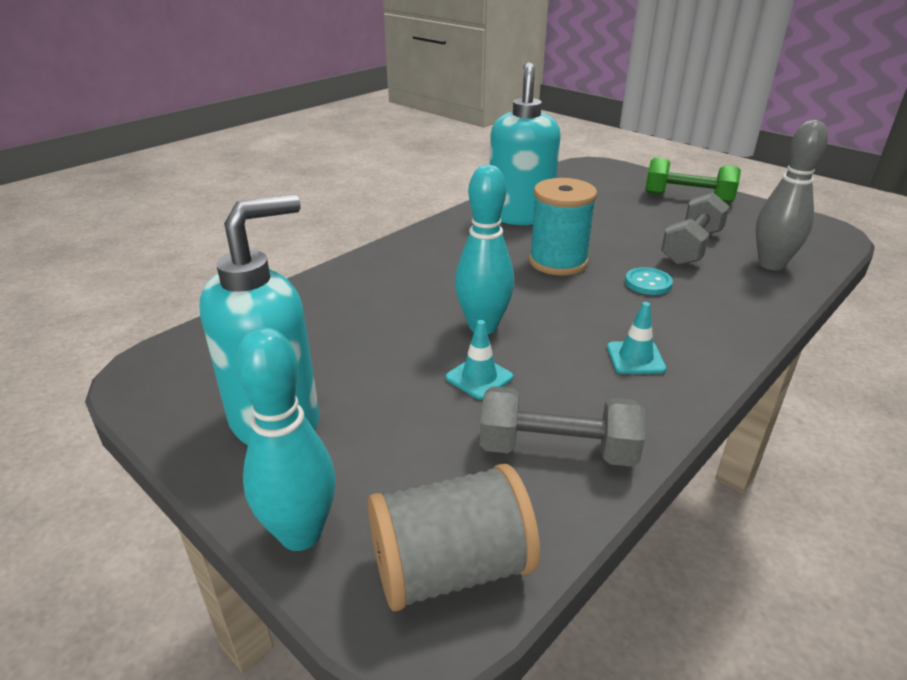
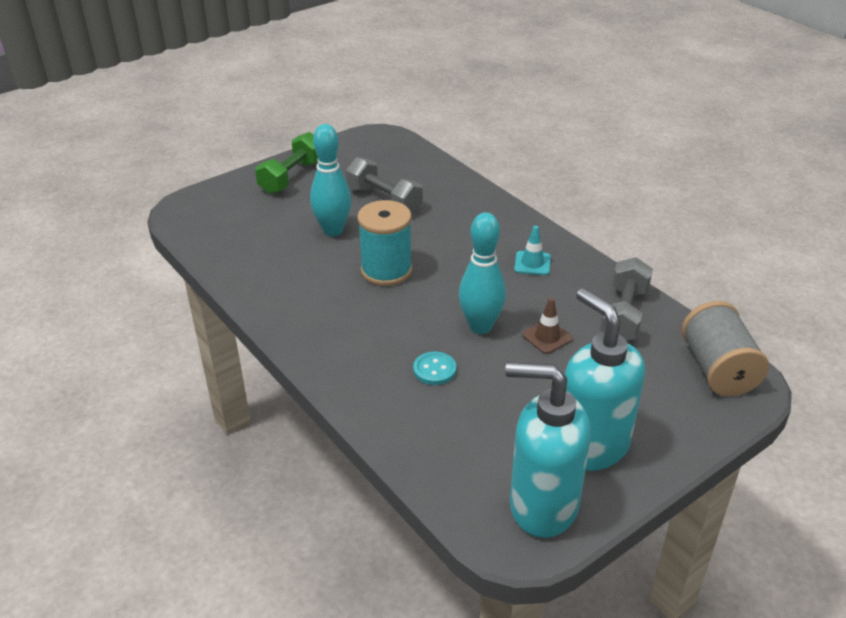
camera: 80 degrees left, 5 degrees up
(301, 534) = (698, 430): turquoise bowling pin -> turquoise bowling pin (333, 230)
(479, 377) = (547, 337): turquoise traffic cone -> brown traffic cone
(520, 216) = (285, 276): turquoise soap dispenser -> turquoise soap dispenser (542, 506)
(648, 283) = (434, 234): turquoise button -> turquoise button (434, 370)
(771, 264) = (422, 175): grey bowling pin -> none

